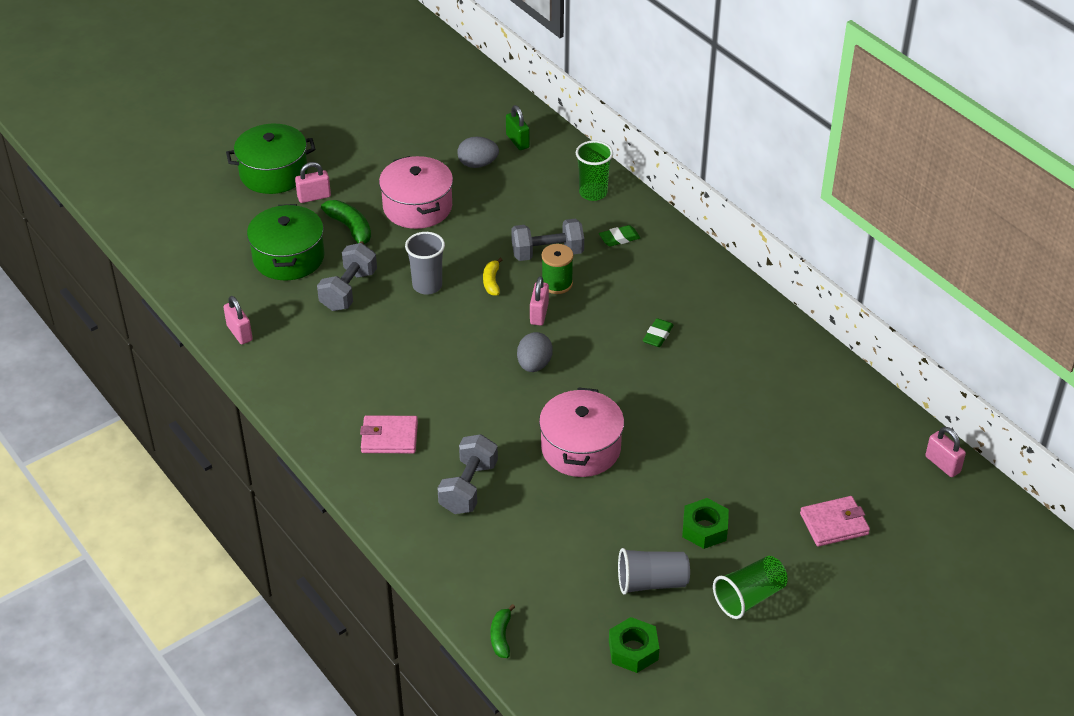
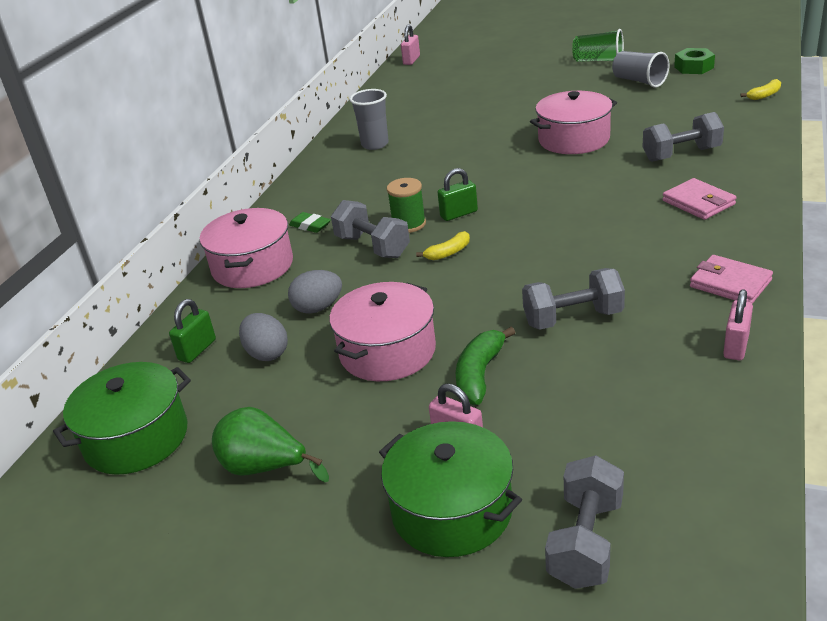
camera: 120 degrees left, 10 degrees down
(204, 200) = (585, 542): none -> grey dumbbell
(288, 257) = (584, 389): green pot -> green pot (136, 438)
(379, 131) = (265, 468): none -> green pear
(427, 286) = (500, 280): grey cup -> grey cup (375, 144)
(501, 636) = (764, 95): green banana -> yellow banana
(534, 365) = (521, 189): grey egg -> grey egg (318, 308)
(539, 314) = (458, 214): pink padlock -> green padlock
(593, 193) = (252, 266): green cup -> pink pot
(657, 335) = (415, 164): green eraser -> none
(704, 529) = (571, 86): green nut -> none
(834, 524) = (505, 64): pink wallet -> pink wallet (730, 283)

